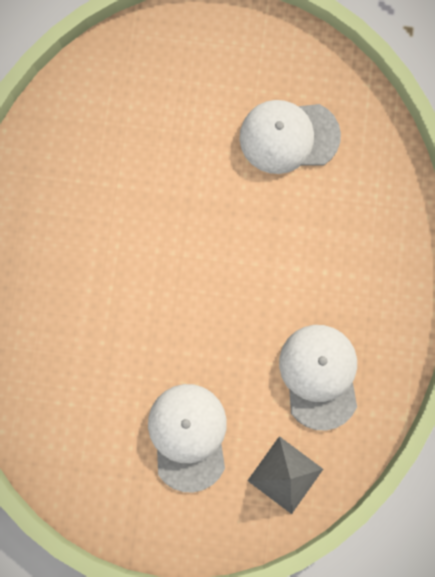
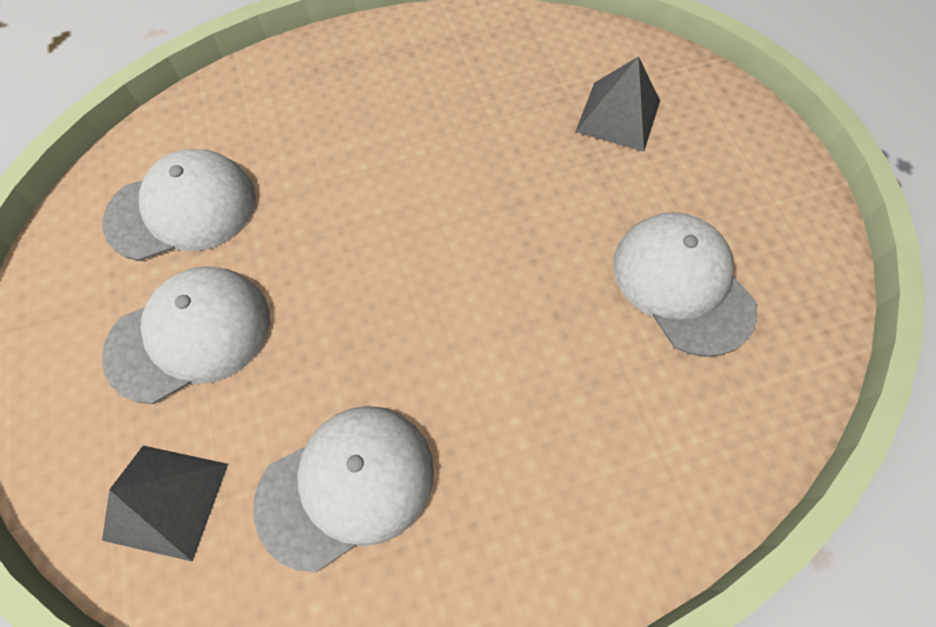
camera: 65 degrees right, 15 degrees down
(89, 417) = (182, 209): none -> white cap
(151, 103) = (618, 116): none -> grey pyramid

